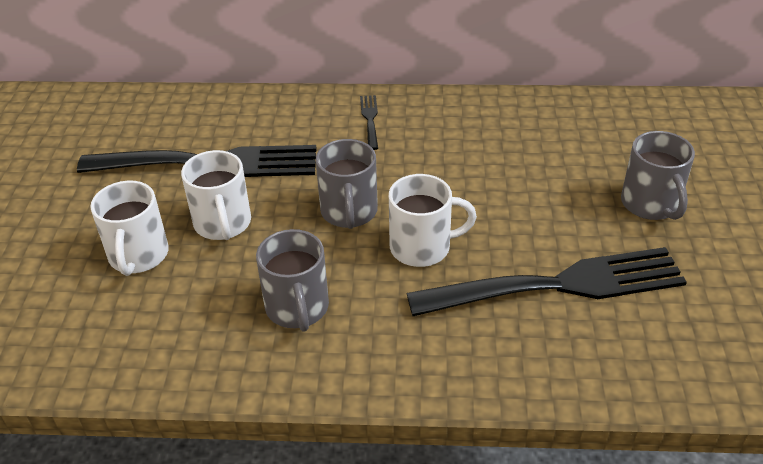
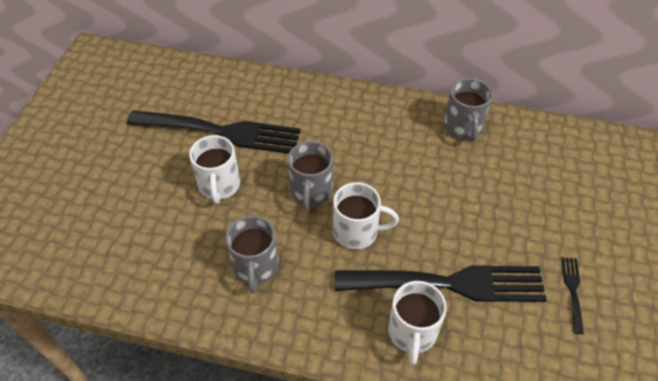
camera: 10 degrees right, 10 degrees up
(138, 256) = (155, 202): white mug -> white mug (412, 332)
(370, 119) = (345, 111): black fork -> black fork (573, 291)
(650, 204) = (539, 225): grey mug -> grey mug (463, 127)

